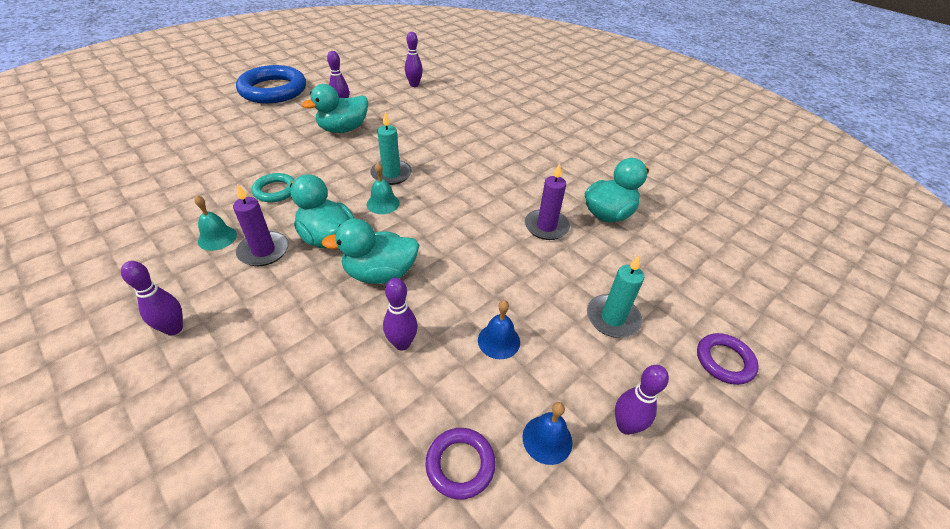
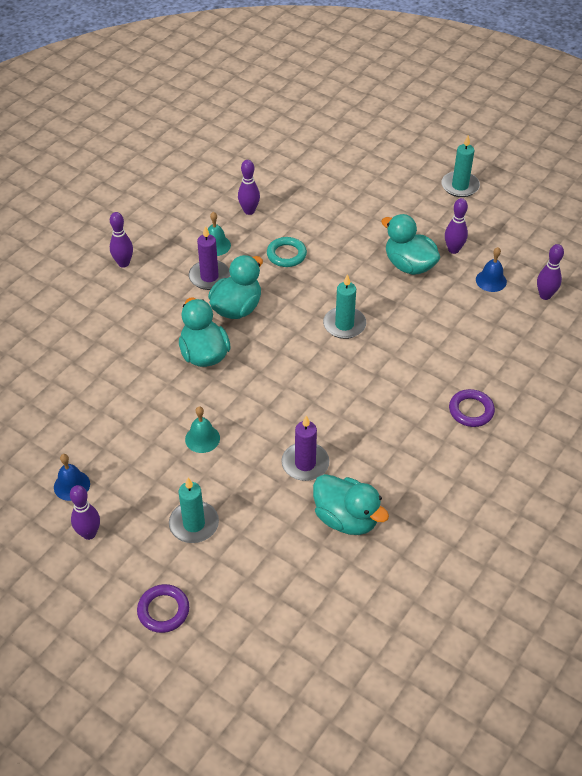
camera: 80 degrees right, 5 degrees up
(273, 90) = (460, 186): blue ring -> turquoise candle
(383, 203) = (295, 331): turquoise bell -> turquoise bell (202, 438)
(402, 343) = (136, 386): purple bowling pin -> purple bowling pin (249, 211)
(460, 464) = (48, 439): purple ring -> purple ring (471, 410)
(499, 341) = (151, 445): blue bell -> blue bell (491, 280)

